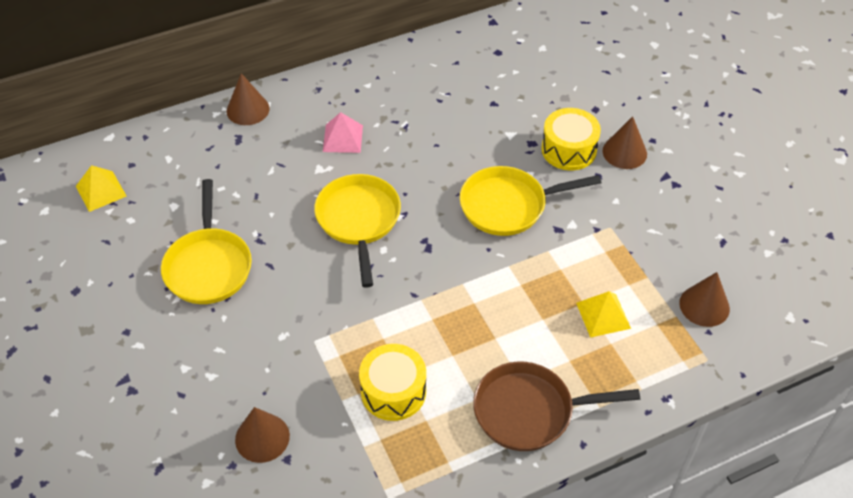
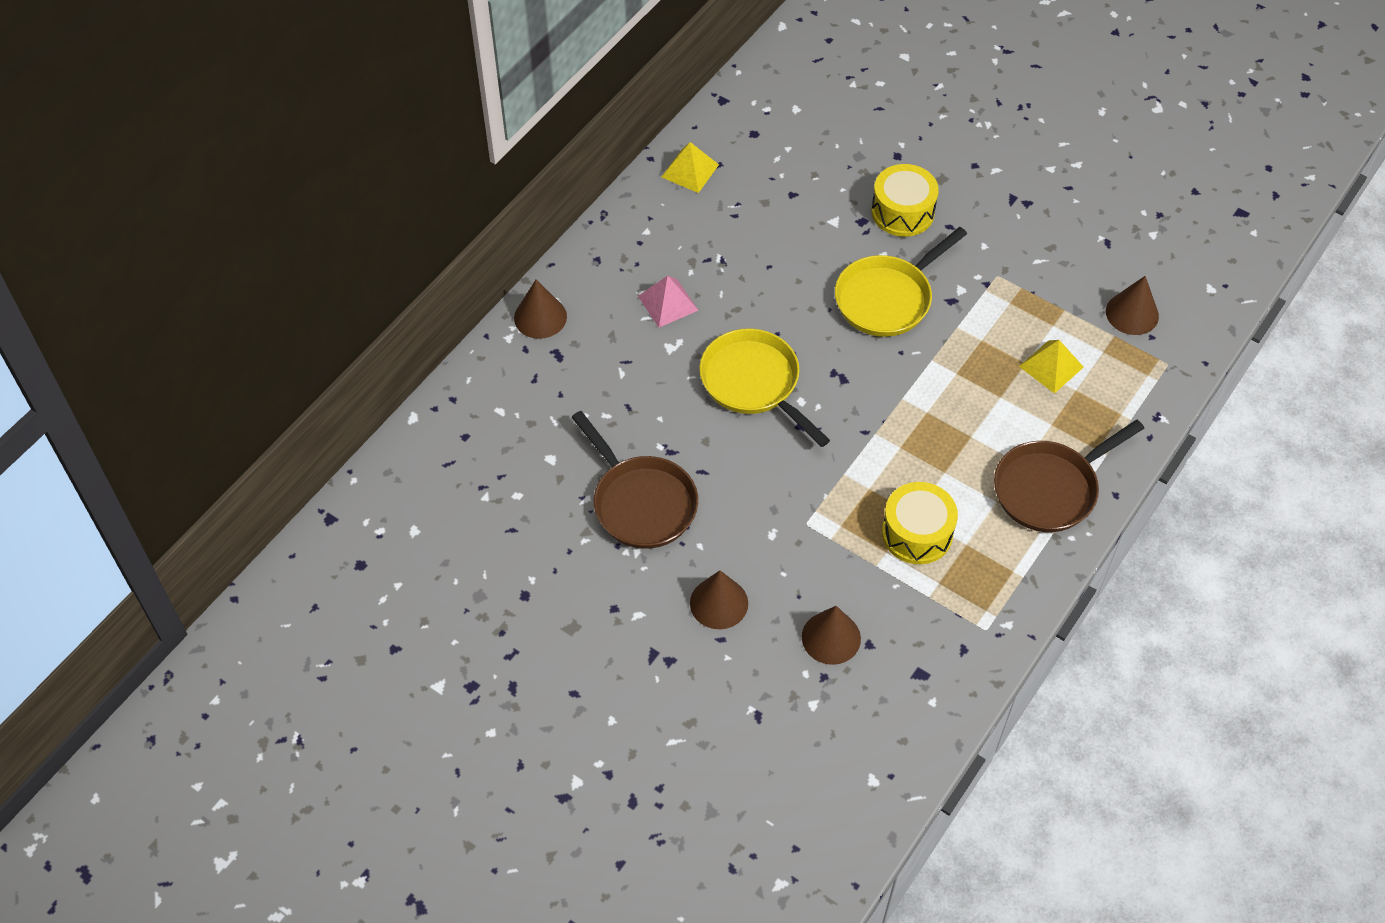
camera: 30 degrees left, 5 degrees up
(101, 191) = (457, 480): yellow pyramid -> yellow pyramid (690, 170)
(208, 266) = (641, 503): yellow pan -> brown pan
(624, 152) = (957, 190): brown cone -> brown cone (719, 603)

